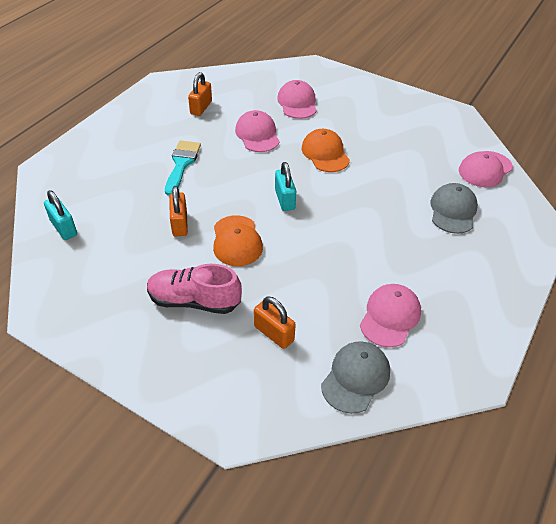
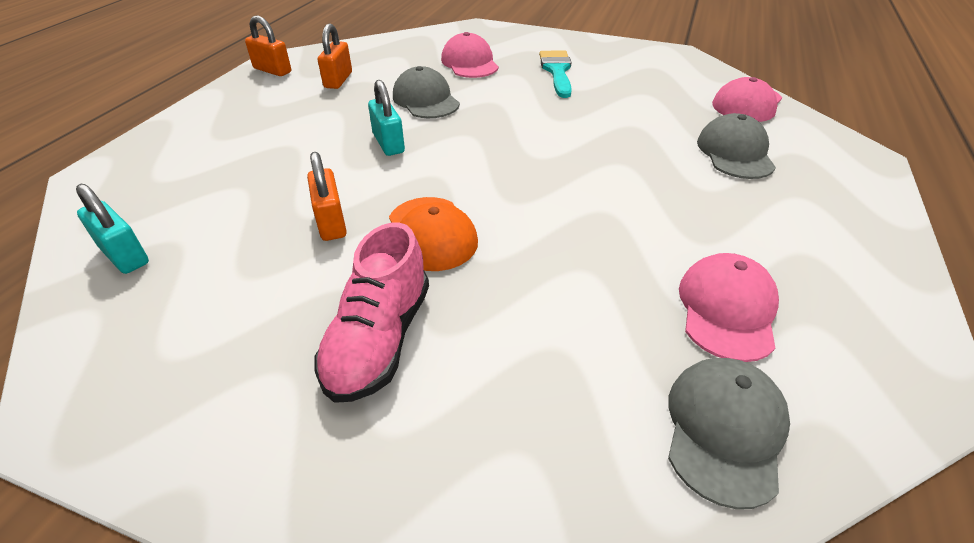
camera: 10 degrees left, 5 degrees down
(182, 164) = (321, 145): turquoise brush -> turquoise brush (557, 71)
(194, 301) = (379, 339): pink shoe -> pink shoe turned 75 degrees counterclockwise
(257, 134) = (425, 100): pink cap -> grey cap
(274, 333) = (541, 373): orange padlock -> orange padlock (272, 70)
(285, 199) = (490, 169): turquoise padlock -> turquoise padlock (388, 143)
(325, 153) = (528, 110): orange cap -> none

